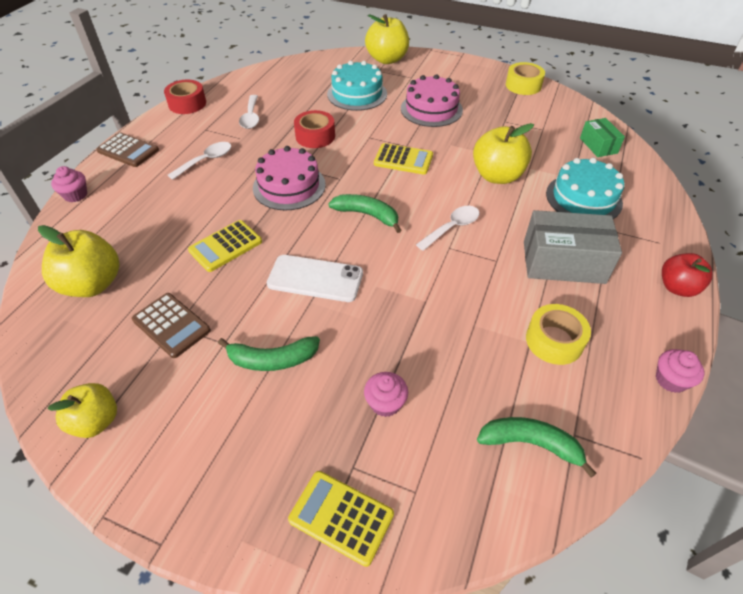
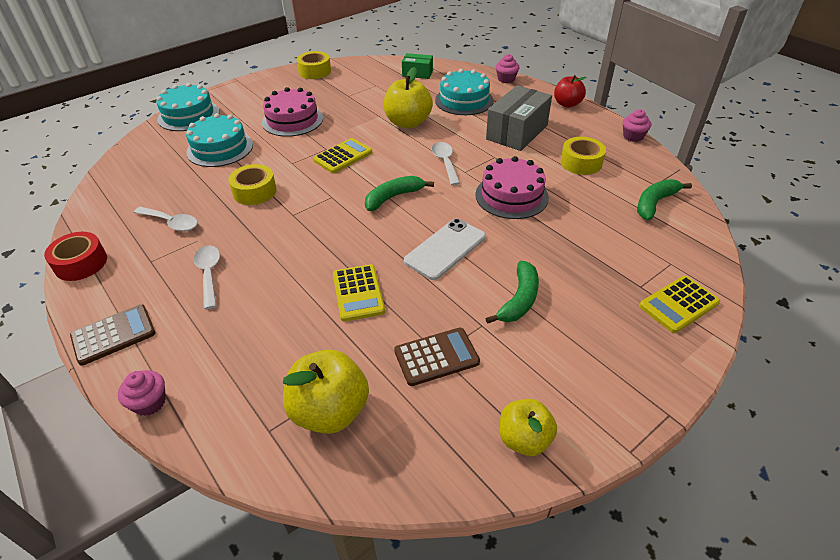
camera: 60 degrees left, 5 degrees down
(289, 186) = (311, 229): pink cake -> pink cake (511, 196)
(315, 136) = (254, 192): red tape -> yellow tape
(385, 403) = (594, 253): pink cupcake -> pink cupcake (506, 79)
(387, 59) = (188, 115): yellow apple -> turquoise cake

